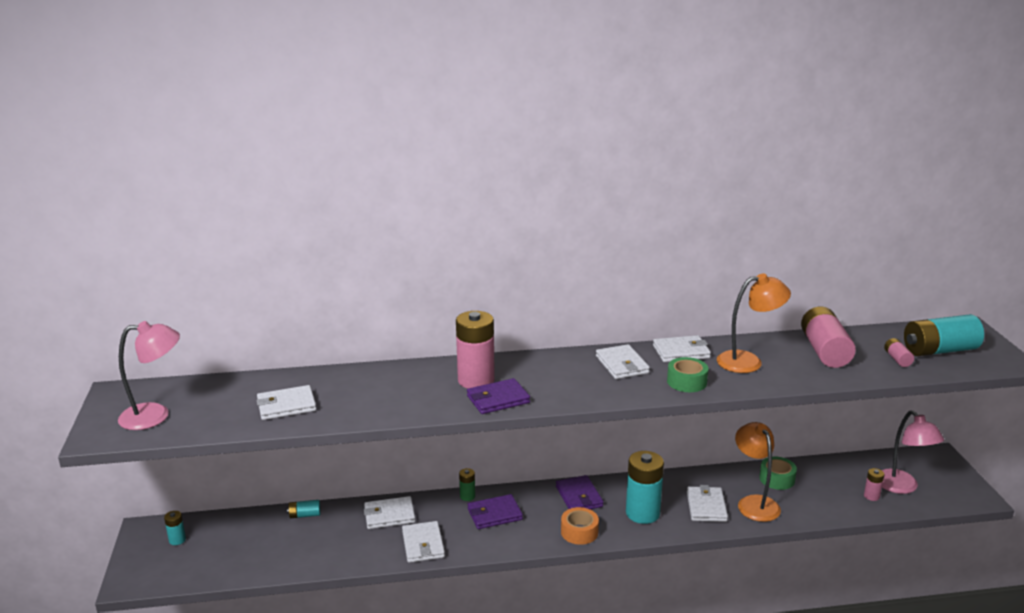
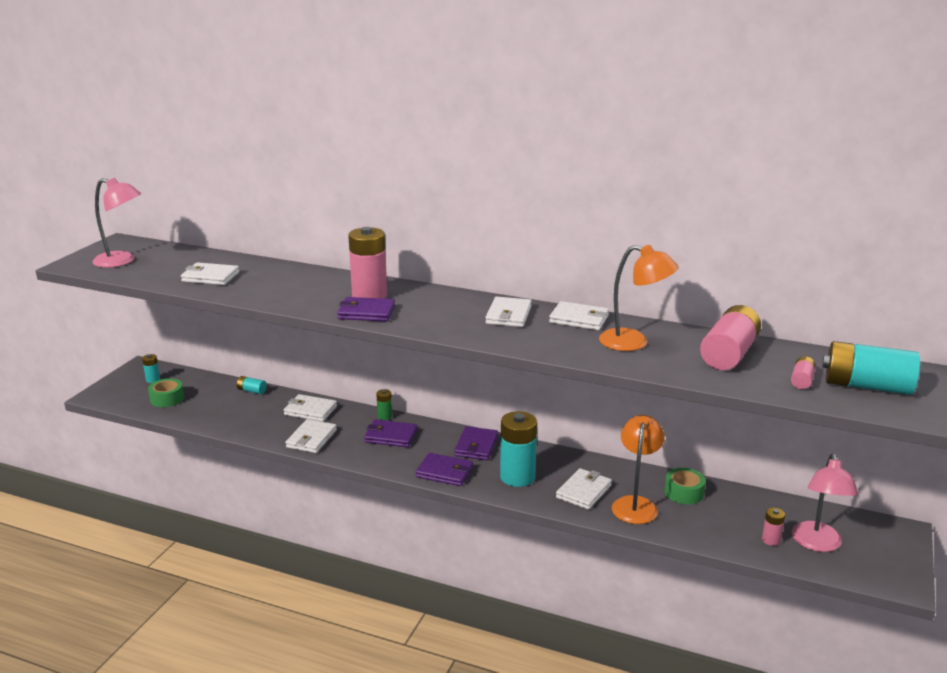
camera: 30 degrees right, 0 degrees up
(579, 532) = (445, 472): orange tape -> purple wallet
(686, 382) = (548, 342): green tape -> green tape (167, 399)

